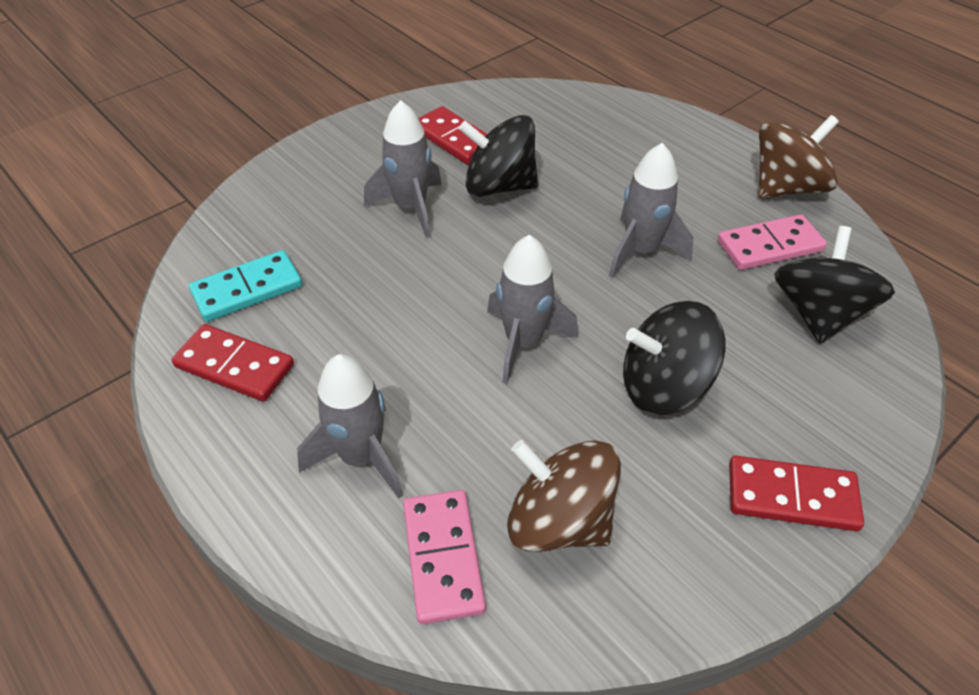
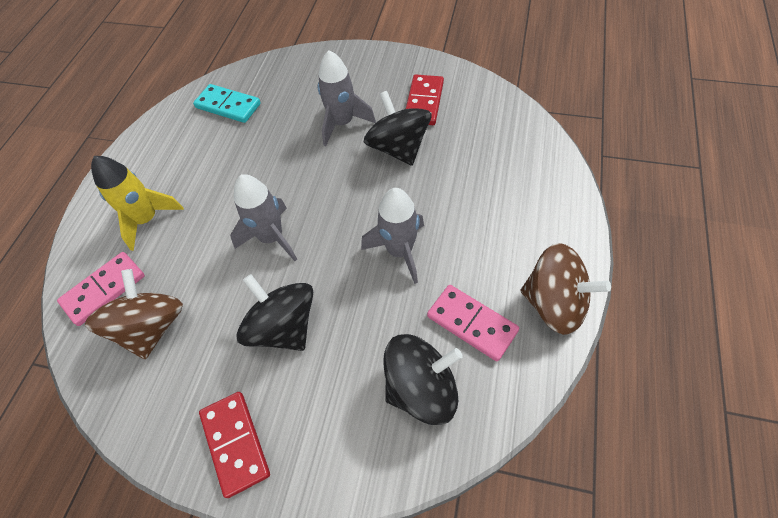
camera: 60 degrees right, 10 degrees up
(234, 366) = (175, 136): red domino -> none
(361, 457) = (147, 219): grey rocket -> yellow rocket

